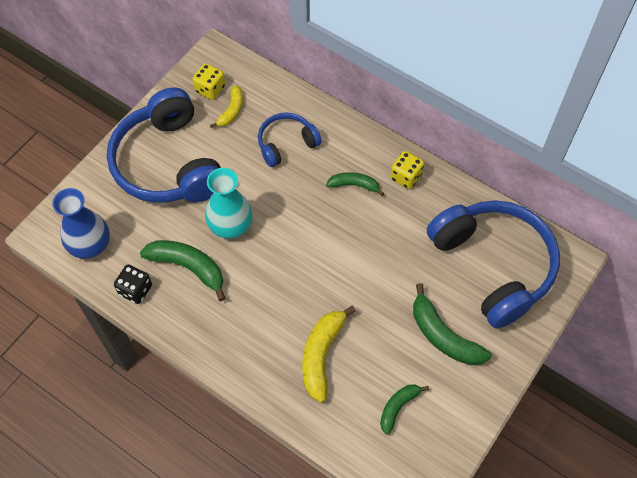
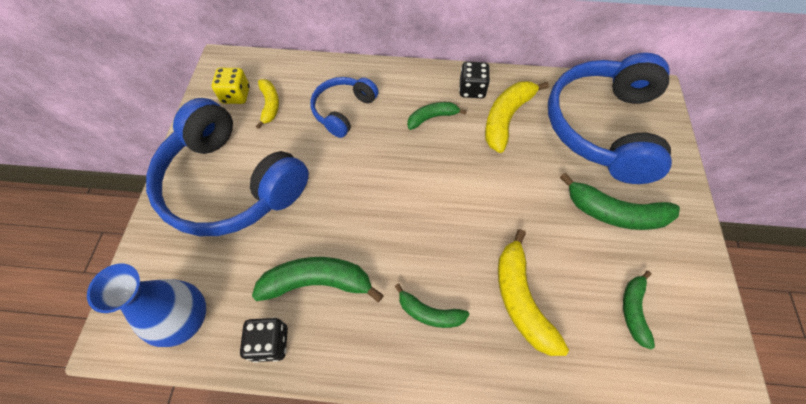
camera: 30 degrees left, 0 degrees up
(230, 225) = (337, 213): turquoise vase -> none
(251, 328) = (429, 313): none -> green banana
(406, 177) = (472, 90): yellow dice -> black dice
(416, 216) = (506, 118): none -> yellow banana
(493, 265) = (603, 127): blue headphones -> blue headphones turned 105 degrees counterclockwise

